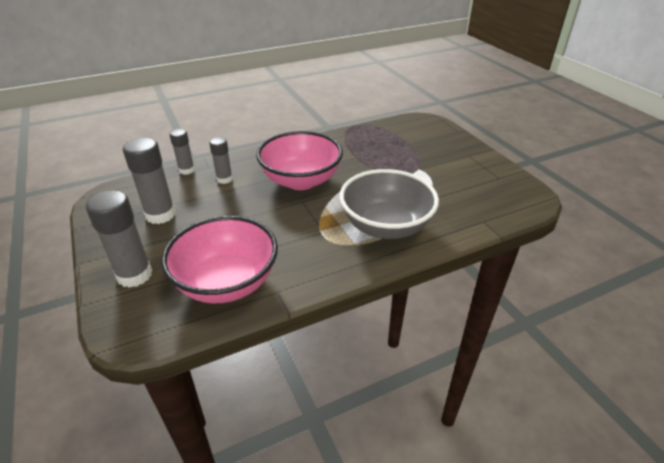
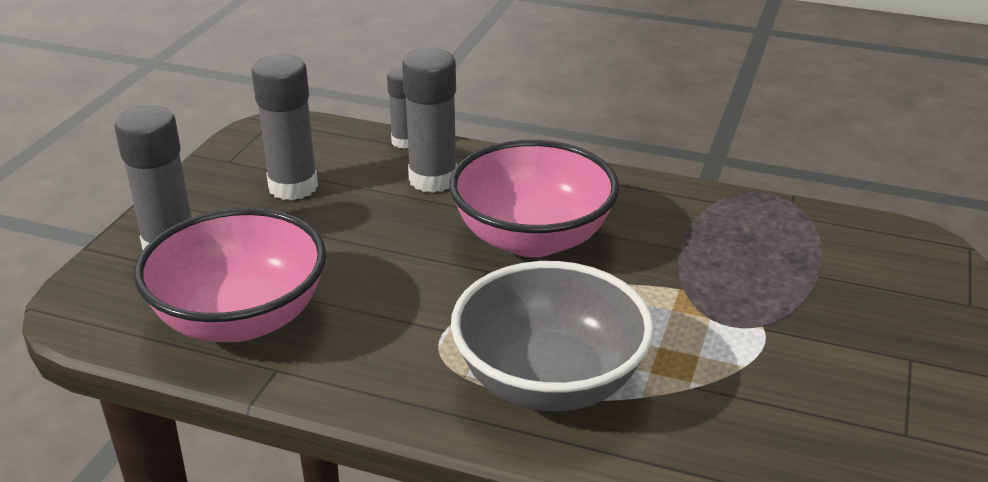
camera: 45 degrees right, 5 degrees down
(224, 179) = (433, 179): grey glue stick -> grey glue stick, size x1.65

